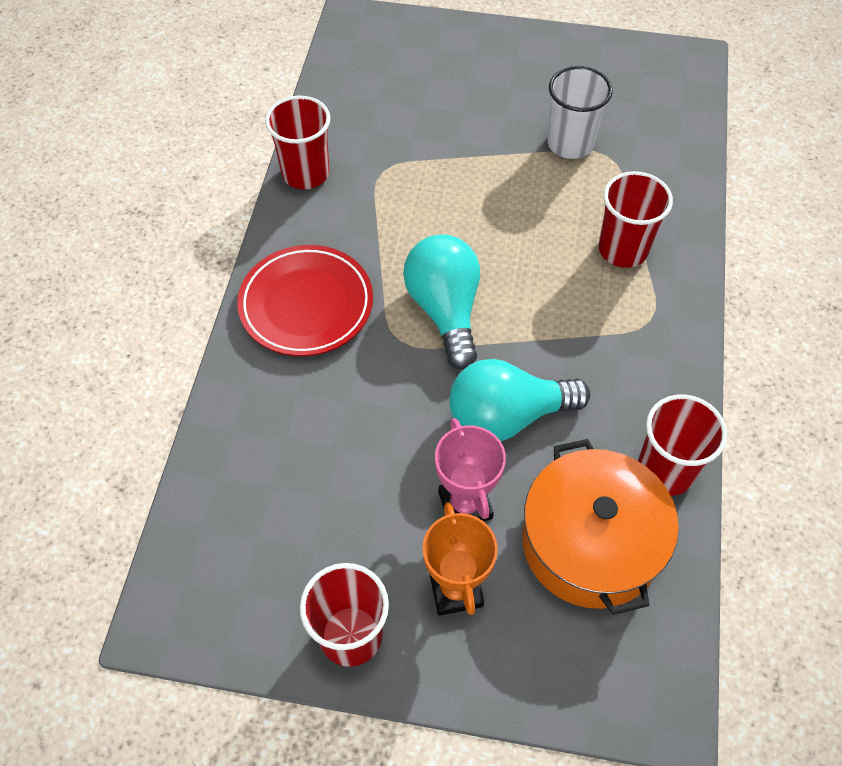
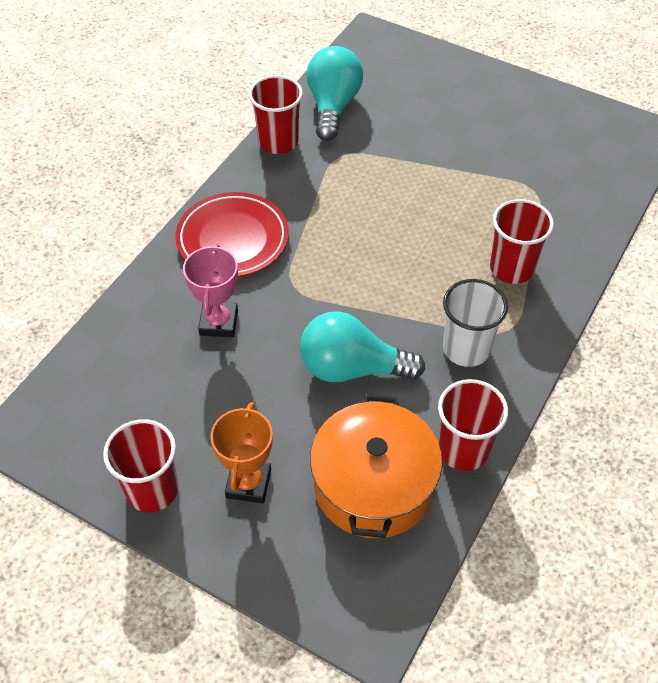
camera: 20 degrees right, 5 degrees down
(445, 310) = (340, 274): turquoise light bulb -> turquoise light bulb (333, 106)
(465, 505) = (286, 424): pink trophy -> pink trophy (219, 323)
(570, 143) = (507, 173): white cup -> white cup (466, 349)

